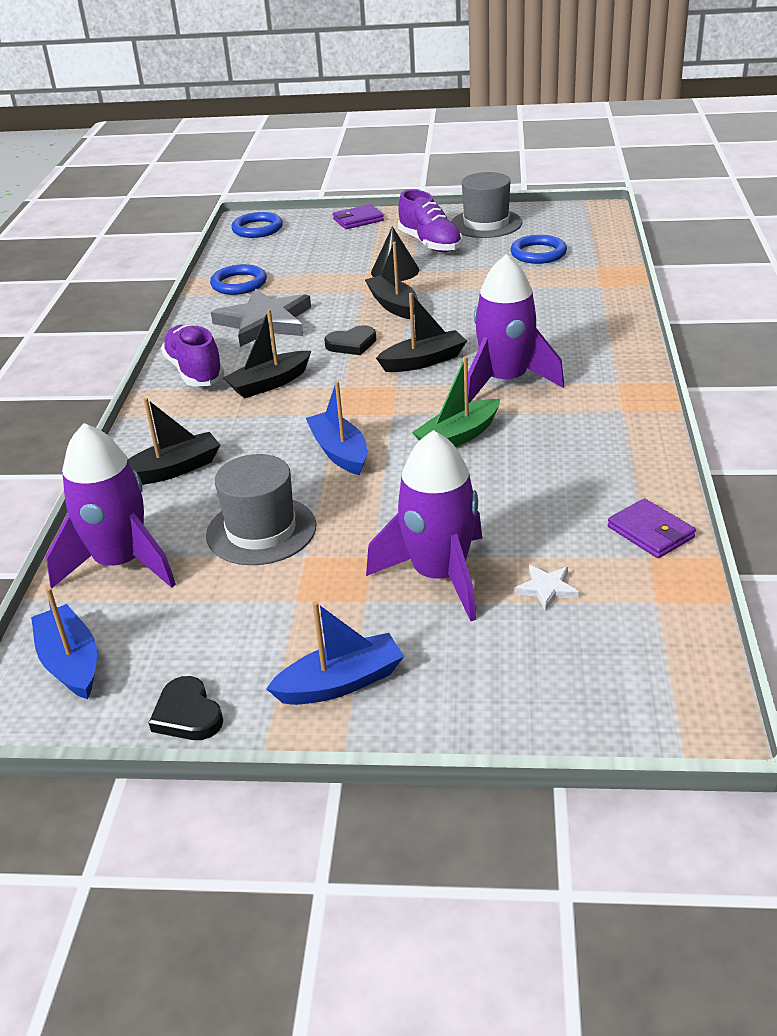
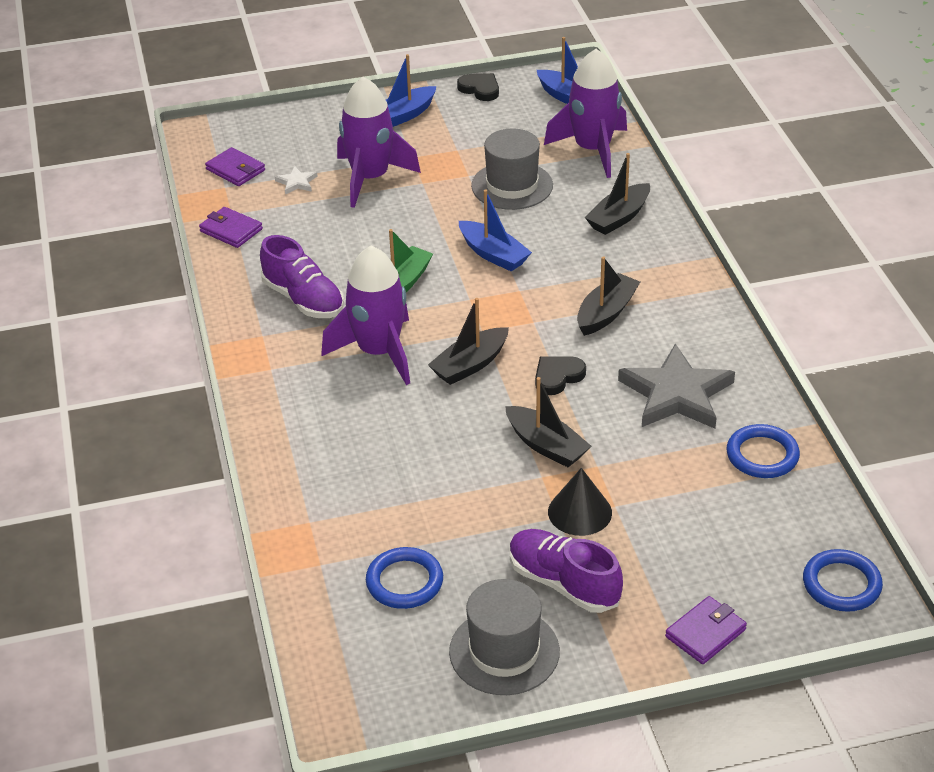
camera: 160 degrees right, 5 degrees up
(195, 371) = (692, 315): purple shoe -> purple shoe (303, 300)
(638, 629) = (235, 170): none -> purple wallet

